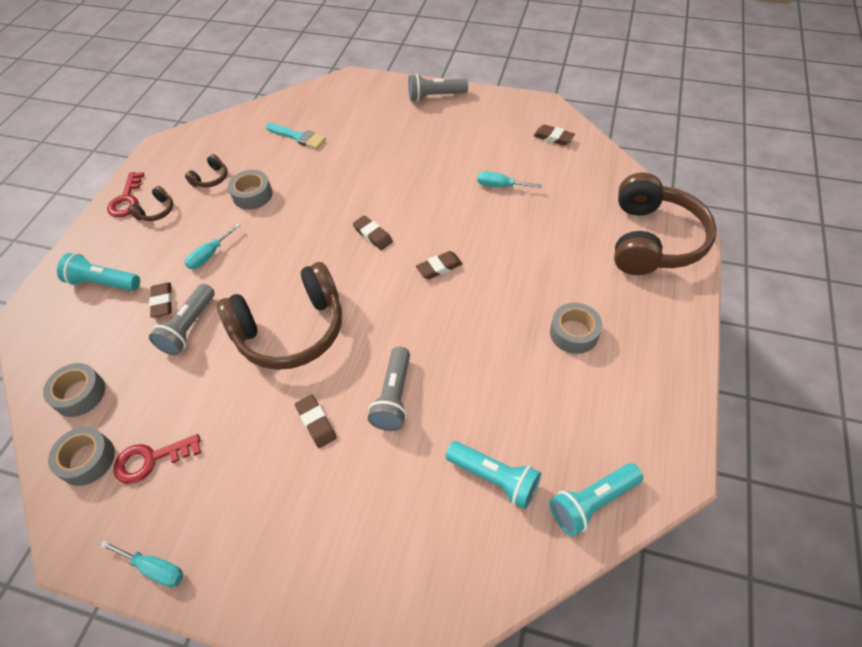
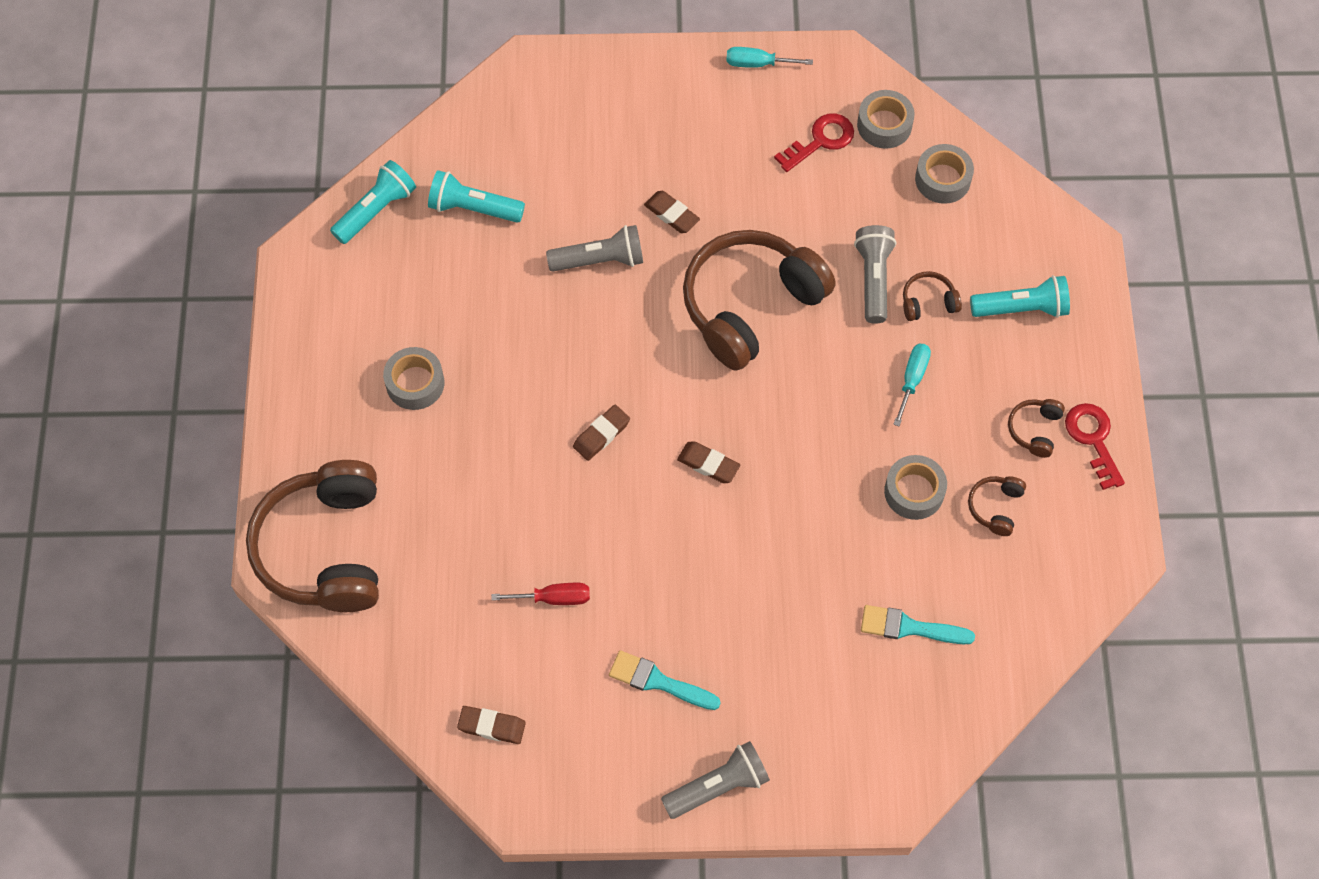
camera: 160 degrees right, 10 degrees up
(162, 302) = (928, 302): brown eraser -> brown headphones
(394, 397) = (600, 260): grey flashlight -> grey flashlight turned 90 degrees clockwise
(450, 139) = (658, 681): none -> turquoise brush
(500, 186) = (554, 598): turquoise screwdriver -> red screwdriver

